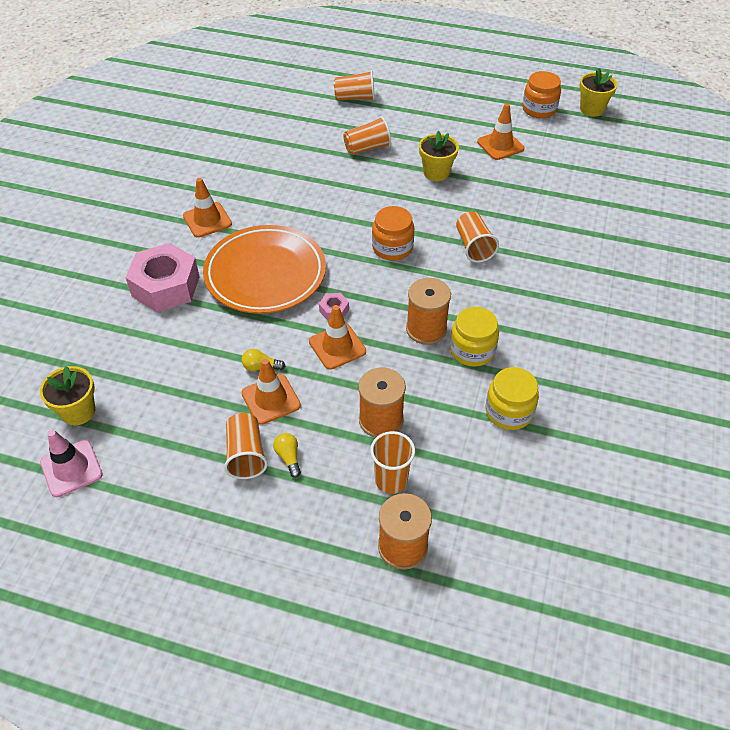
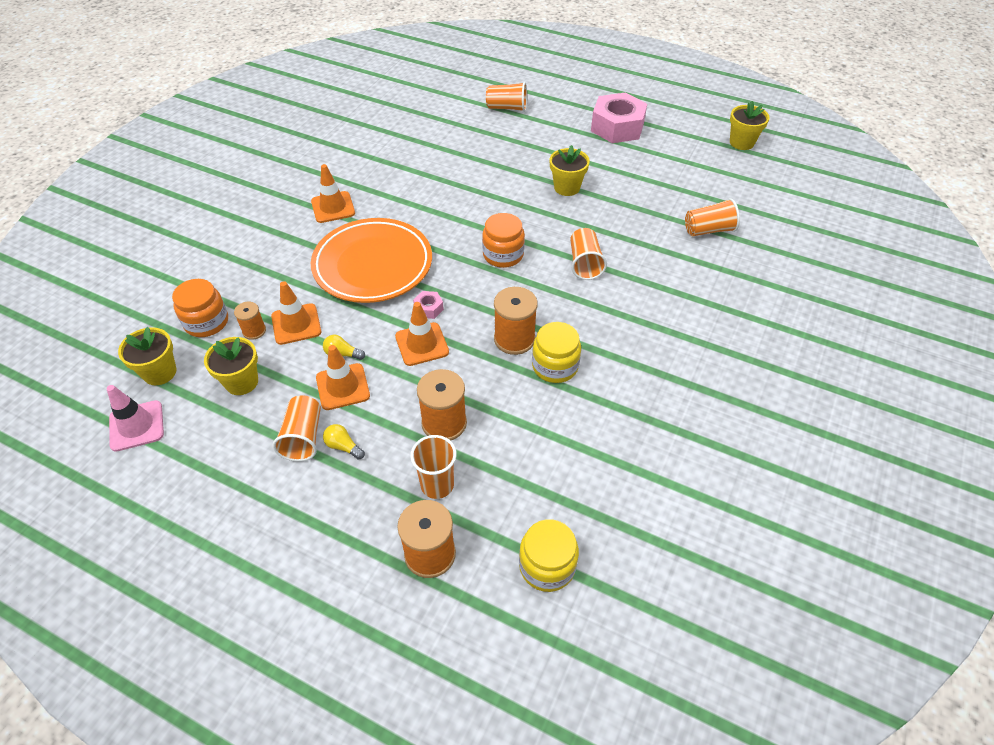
camera: 10 degrees right, 0 degrees up
(164, 356) = (254, 331): none -> orange spool
(166, 286) = (276, 265): pink nut -> pink nut (617, 127)
(167, 409) = (241, 382): none -> yellow flower pot
(288, 457) = (343, 446): yellow light bulb -> yellow light bulb turned 45 degrees counterclockwise
(367, 148) = (505, 156): orange cup -> orange cup (708, 230)
(500, 145) = (638, 168): orange traffic cone -> orange traffic cone (296, 324)
(509, 411) = (575, 433): yellow jar -> yellow jar (547, 566)
(539, 109) = (687, 137): orange jar -> orange jar (206, 322)

